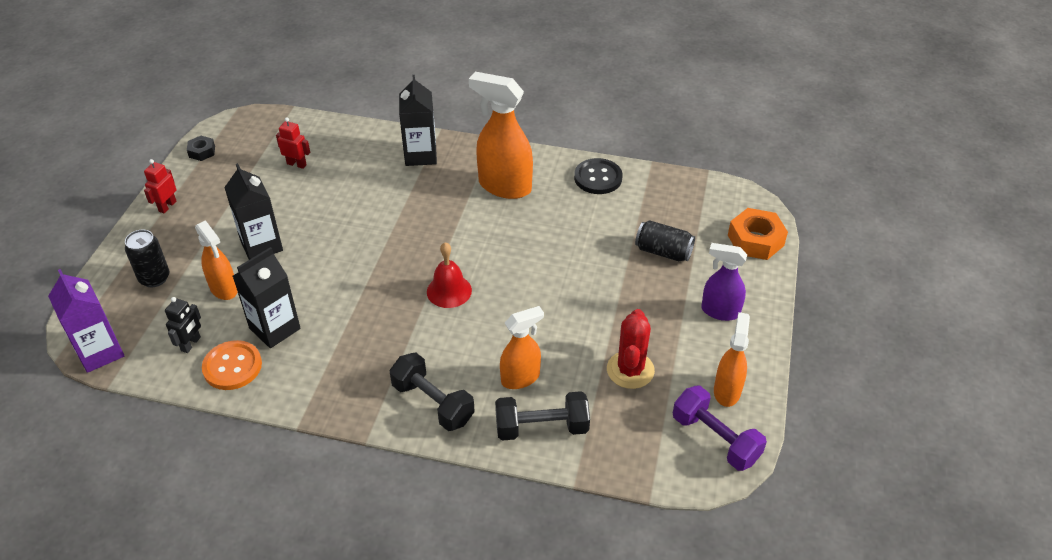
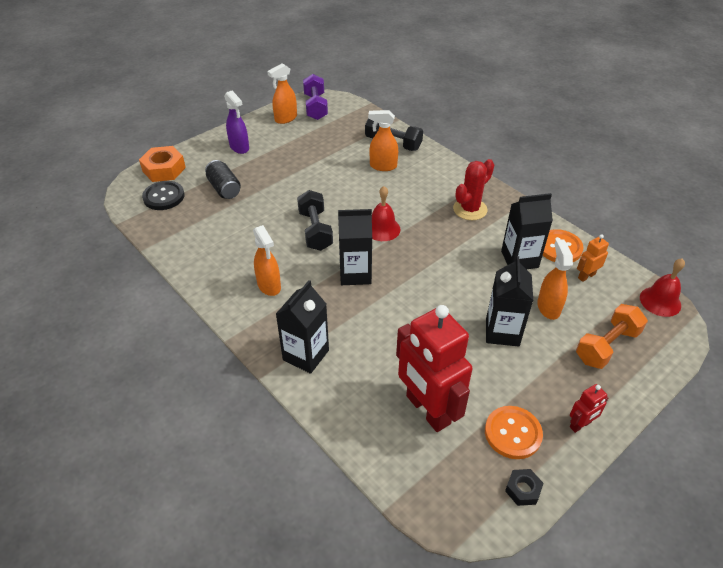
camera: 145 degrees left, 0 degrees up
(100, 352) = (660, 301): purple carton -> red bell
(154, 278) = (606, 346): black can -> orange dumbbell
(191, 344) = (586, 276): black robot -> orange robot
(221, 178) = (512, 433): none -> orange button
(296, 164) = (427, 410): red robot -> red robot, size x2.32
(433, 403) = (442, 176): black dumbbell -> black dumbbell (315, 230)
(436, 232) = (355, 274): none -> black carton
(504, 186) = (269, 286): orange spray bottle -> orange spray bottle, size x0.61
(598, 178) = (195, 256): black button -> black button (164, 197)
(630, 370) = (321, 145): red cactus -> red cactus (470, 209)

